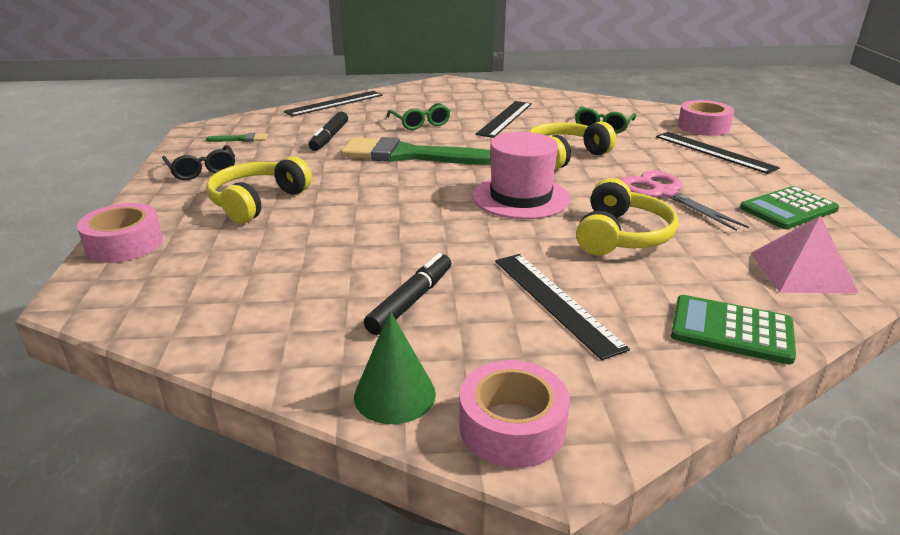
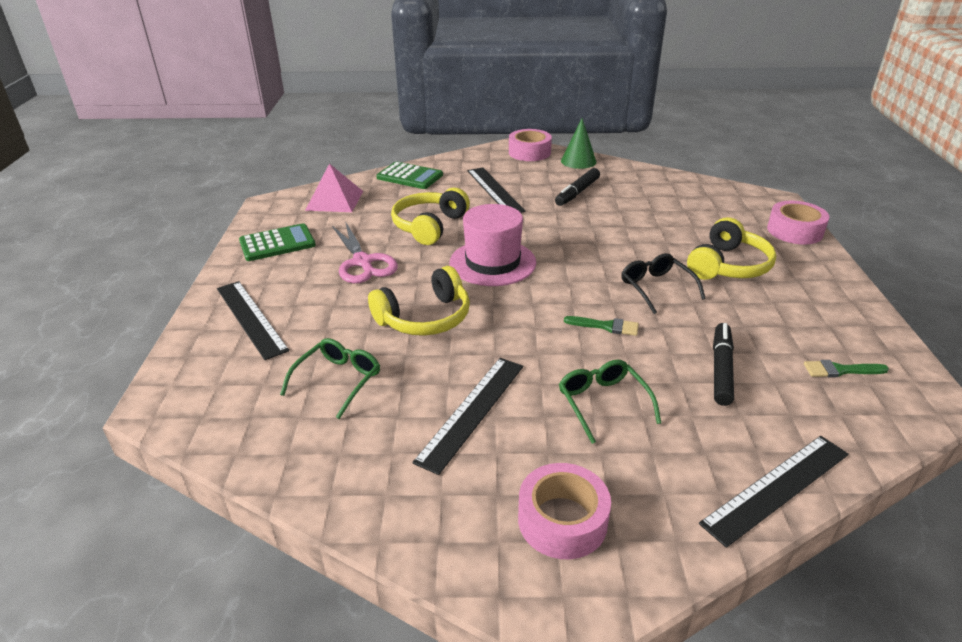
camera: 175 degrees left, 5 degrees up
(202, 170) = (825, 309): black glasses -> black glasses (656, 288)
(408, 155) = (606, 326): green brush -> green brush, size x0.41
(703, 127) = (201, 373): pink tape -> pink tape (562, 520)

